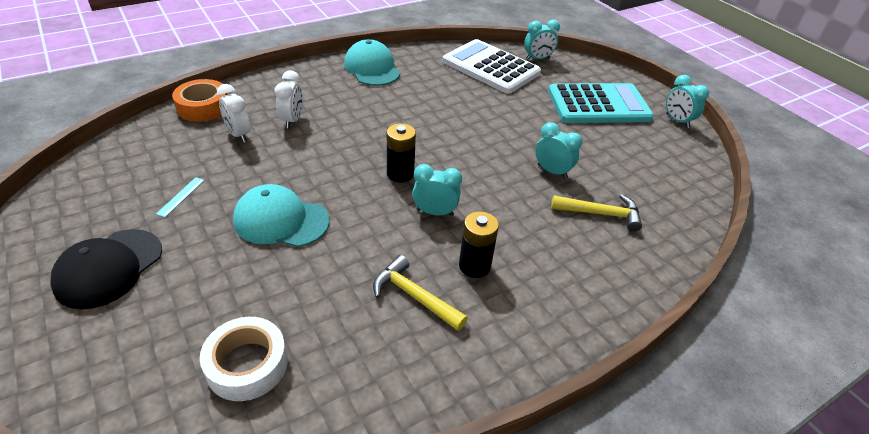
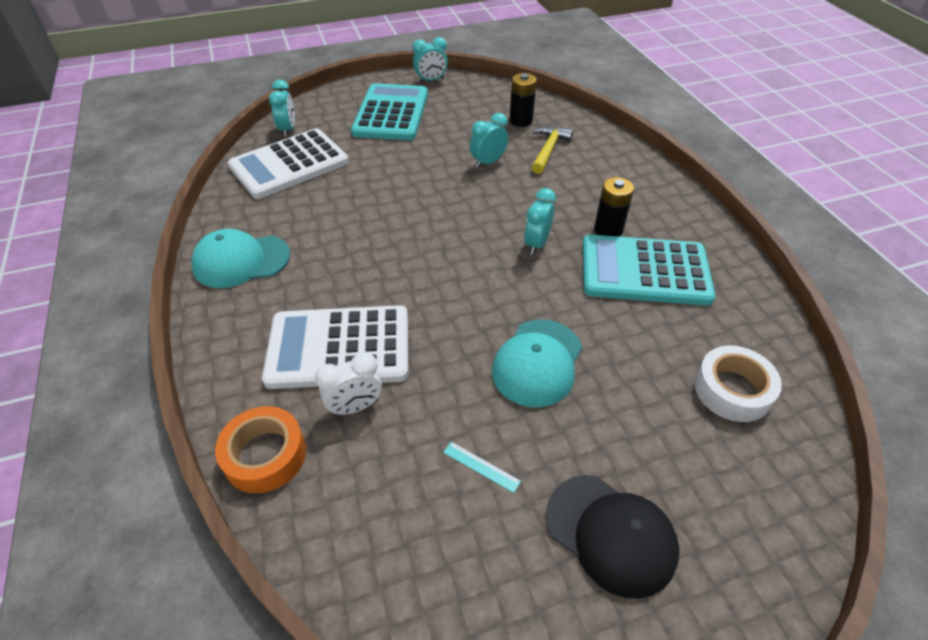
camera: 75 degrees left, 5 degrees up
(292, 120) = (339, 348): white clock -> white calculator
(400, 174) = (472, 260): black battery -> black battery (521, 120)
(414, 296) = (644, 271): yellow hammer -> turquoise calculator

